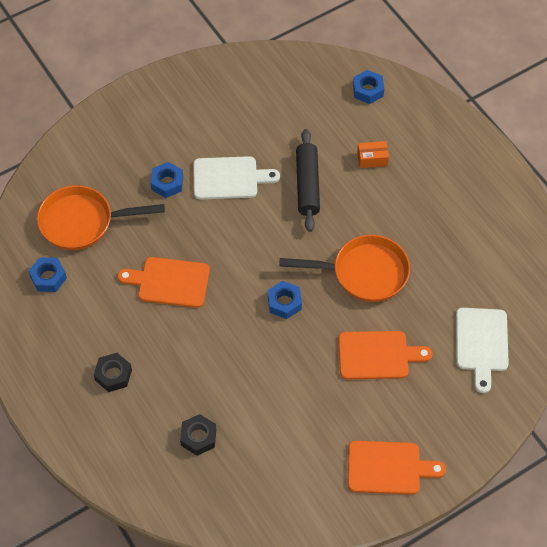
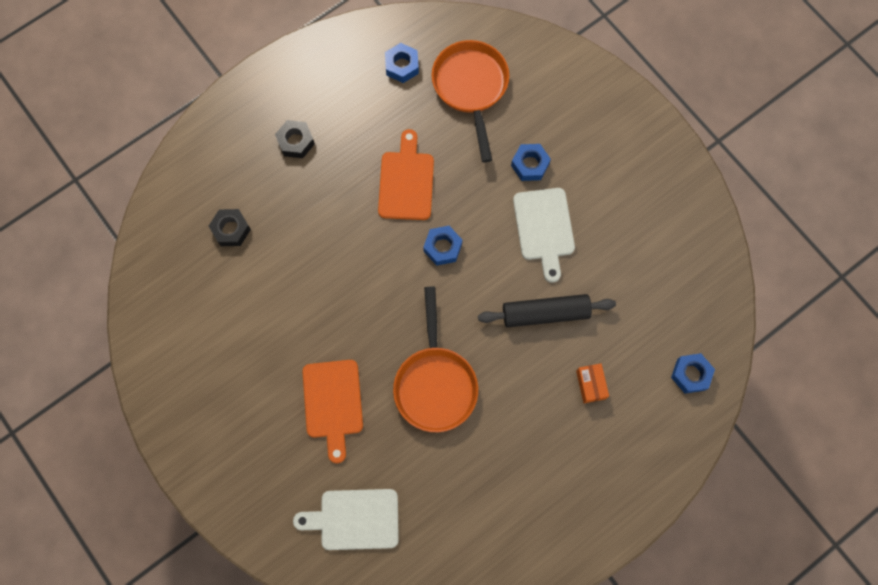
camera: 85 degrees right, 15 degrees up
(284, 303) = (390, 300): blue nut -> blue nut (442, 247)
(388, 468) = (202, 421): orange cutting board -> none

